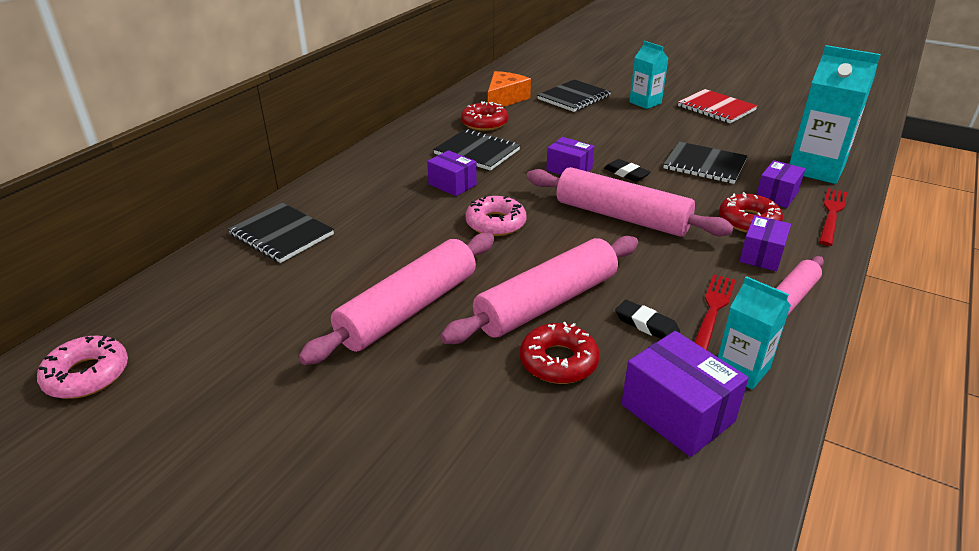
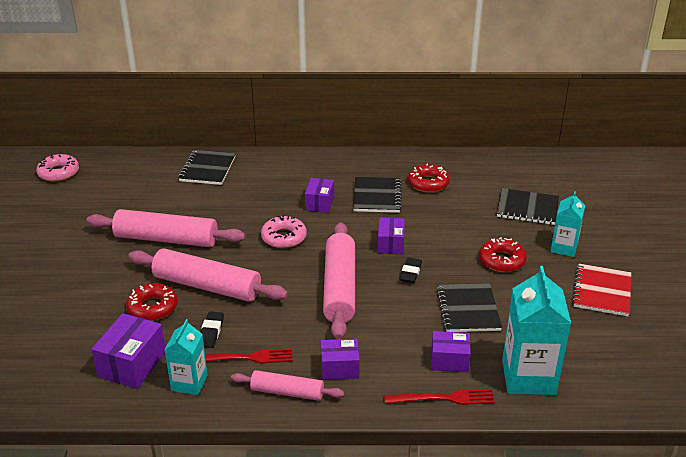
camera: 60 degrees right, 0 degrees up
(504, 99) = (483, 177): orange cheese -> none
(748, 221) = (389, 352): red donut -> red donut (501, 260)

